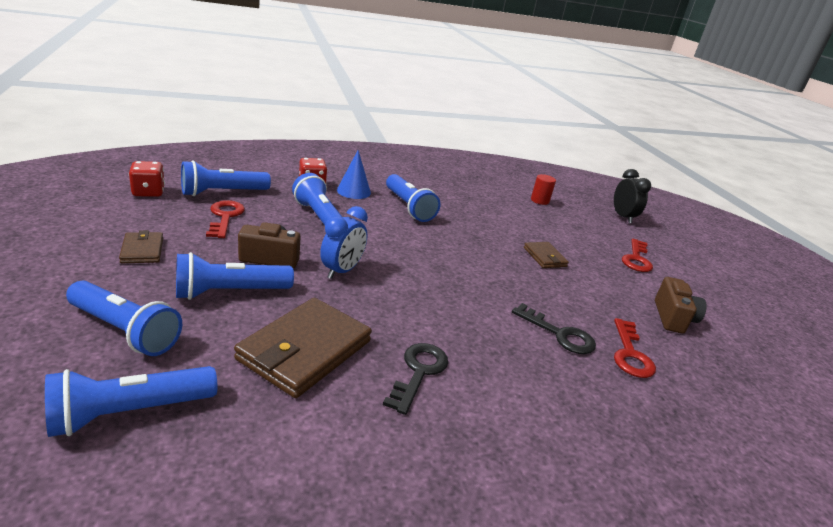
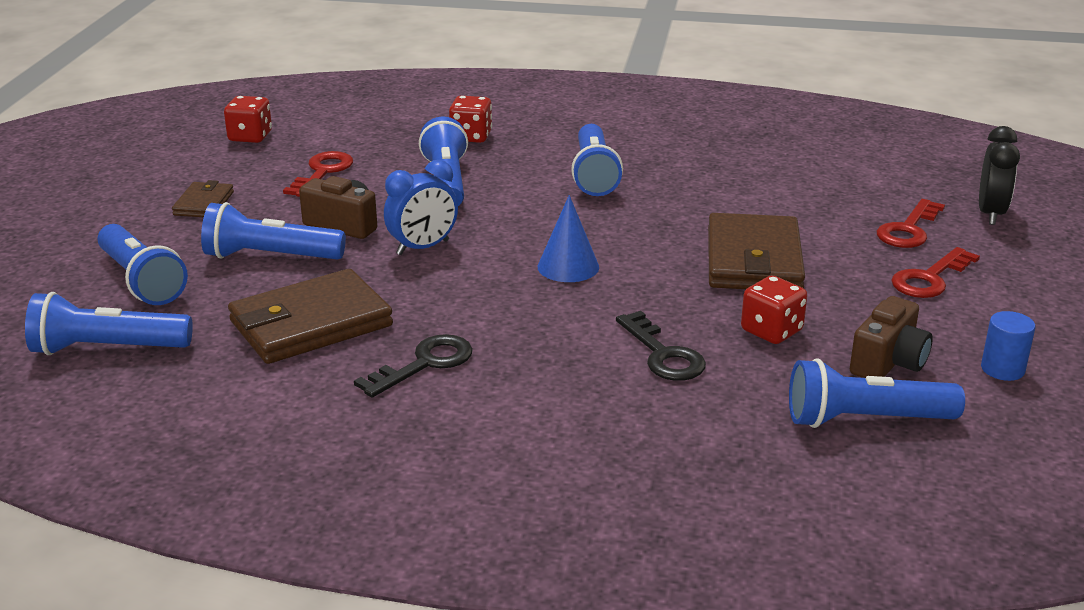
camera: 30 degrees right, 0 degrees up
(223, 192) = (341, 141): blue flashlight -> blue flashlight (865, 420)
(353, 191) = (527, 148): blue cone -> blue cone (568, 267)
(539, 200) = (845, 178): red cylinder -> none
(545, 257) = (754, 260): brown wallet -> brown wallet, size x1.95
(598, 306) = (771, 331): none -> red dice
(630, 354) = (750, 392): red key -> red key (908, 230)
(724, 313) = (1002, 369): none -> blue cylinder

